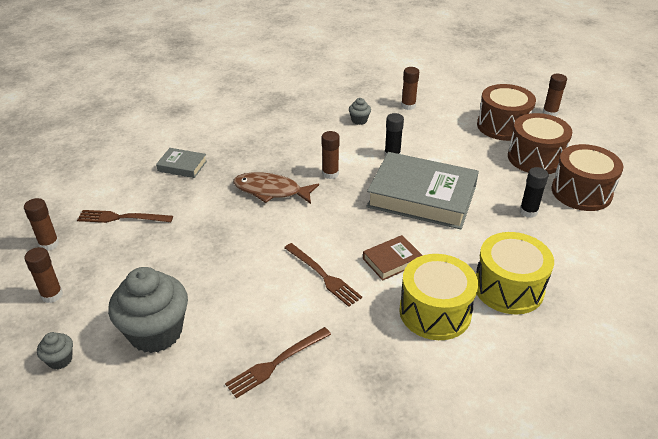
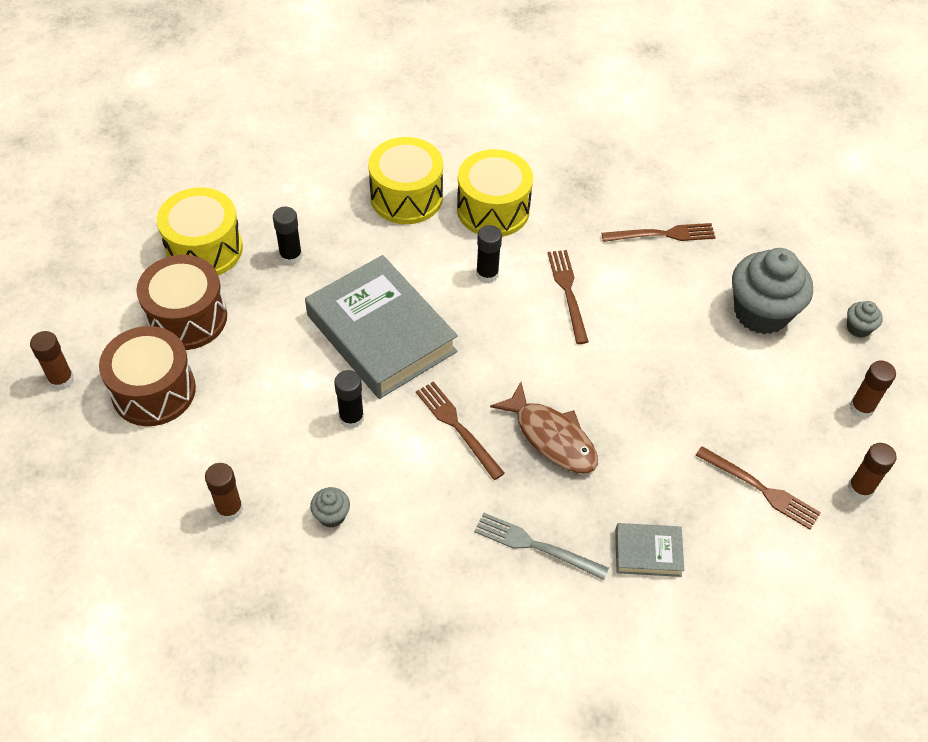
camera: 150 degrees left, 15 degrees up
(182, 166) = (648, 552): grey book -> grey book turned 45 degrees counterclockwise
(246, 147) = (536, 546): none -> grey fork
(330, 174) = (457, 427): brown glue stick -> brown fork
(392, 261) = (487, 274): brown book -> black glue stick
(581, 192) = (204, 249): brown drum -> yellow drum

